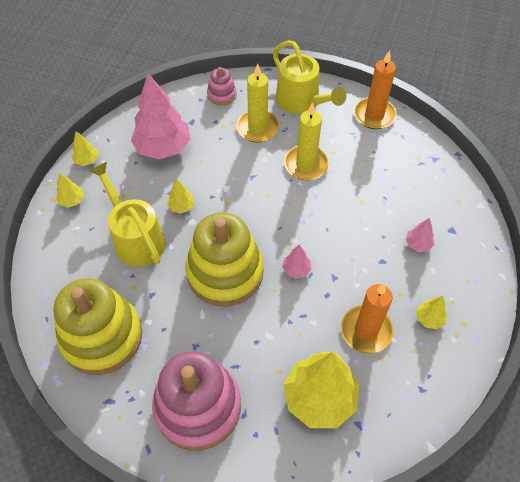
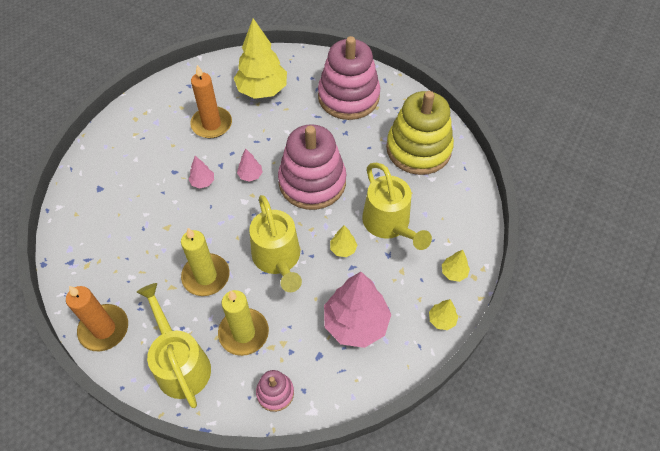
camera: 170 degrees left, 0 degrees up
(225, 272) = (312, 182): yellow stacking toy -> pink stacking toy
(243, 188) = (278, 259): none -> yellow watering can
(417, 244) = (136, 181): pink tree -> pink tree (203, 182)
(429, 318) = (159, 125): yellow tree -> none

